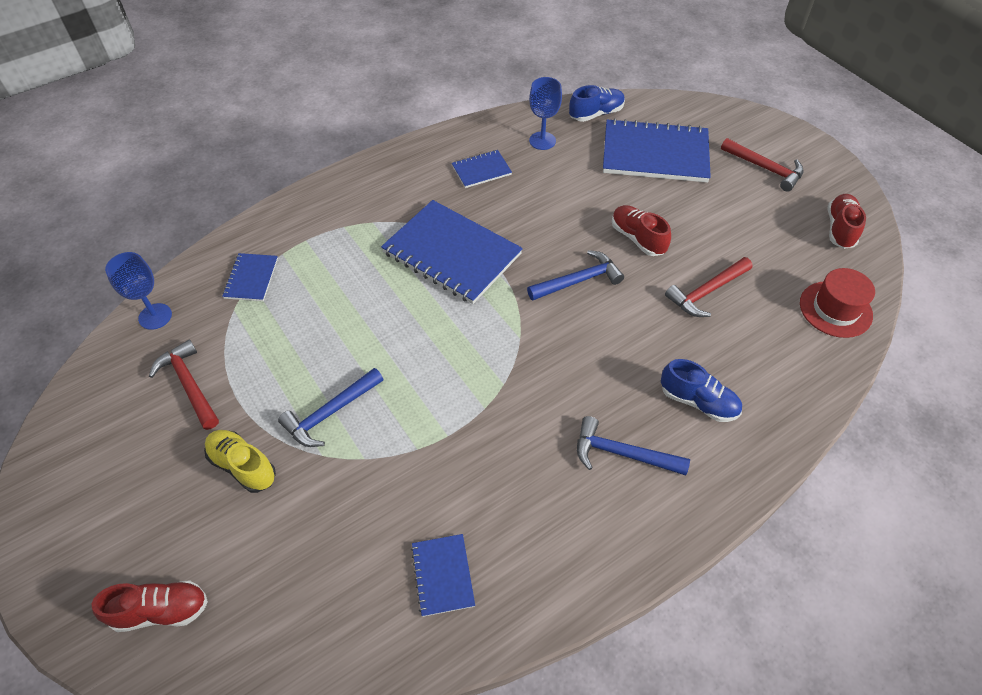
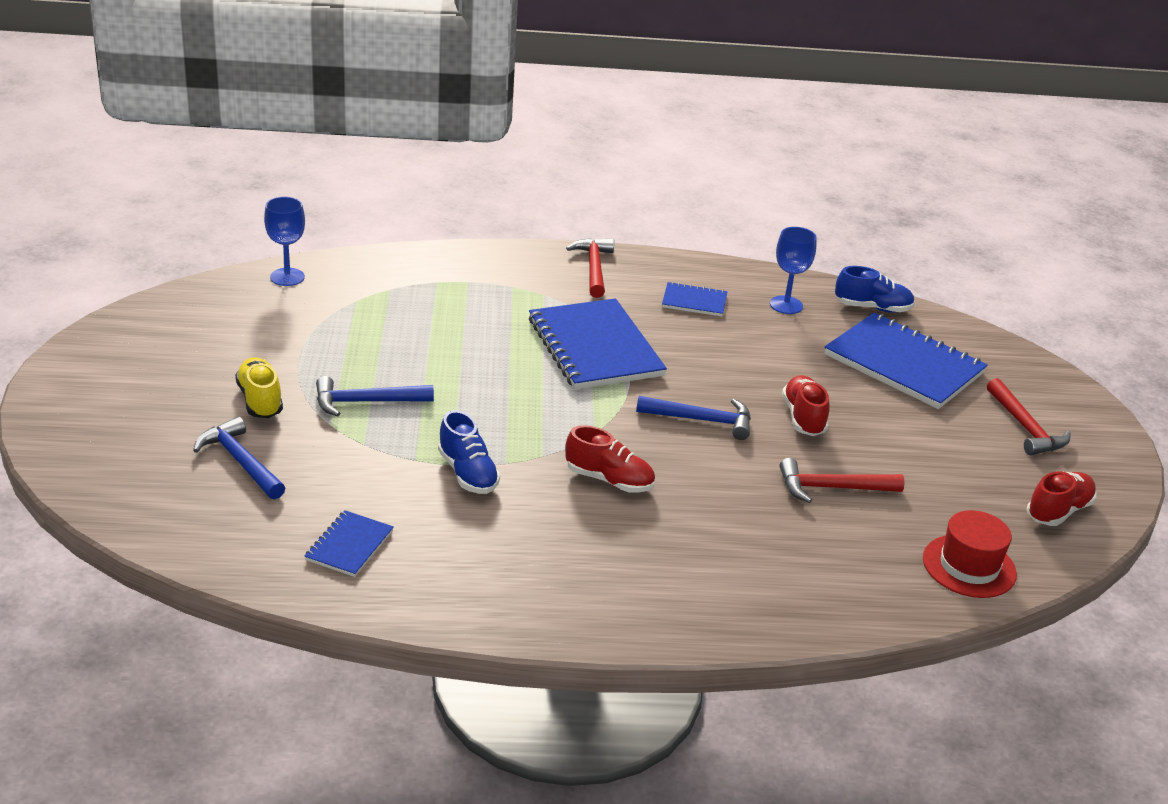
camera: 30 degrees right, 20 degrees down
(161, 611) = (113, 452): red shoe -> red shoe (609, 480)
(189, 385) = (270, 331): red hammer -> red hammer (593, 268)
(251, 278) = (392, 287): blue notebook -> none
(622, 454) = (602, 554): blue hammer -> blue hammer (240, 462)
(698, 402) = (723, 558): blue shoe -> blue shoe (468, 473)

